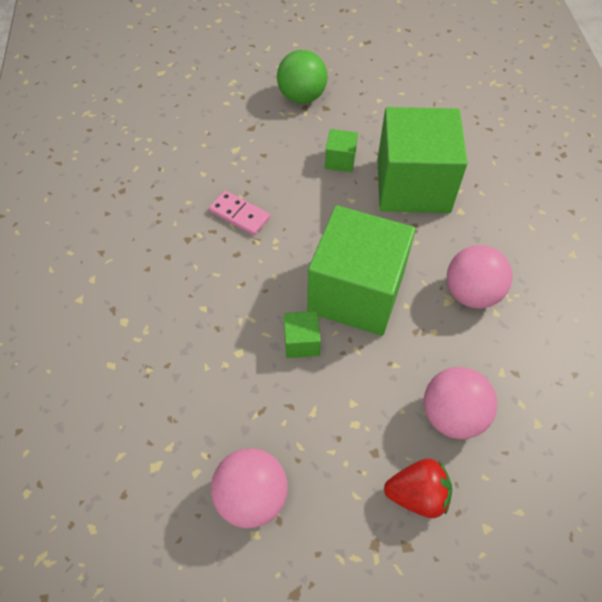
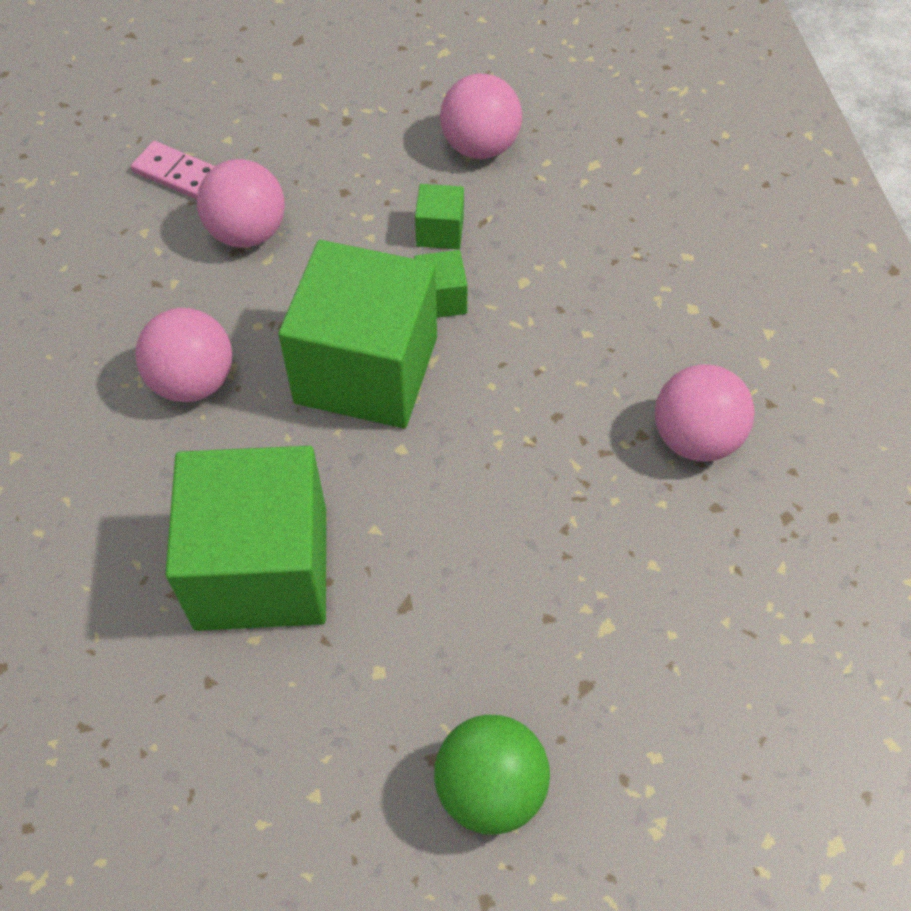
camera: 175 degrees right, 0 degrees up
(156, 234) = (695, 438): none -> pink ball
(239, 214) = (567, 485): pink domino -> pink domino (176, 174)
(340, 160) = (398, 615): green cube -> green cube (440, 231)
(417, 494) = (298, 160): red strawberry -> none

